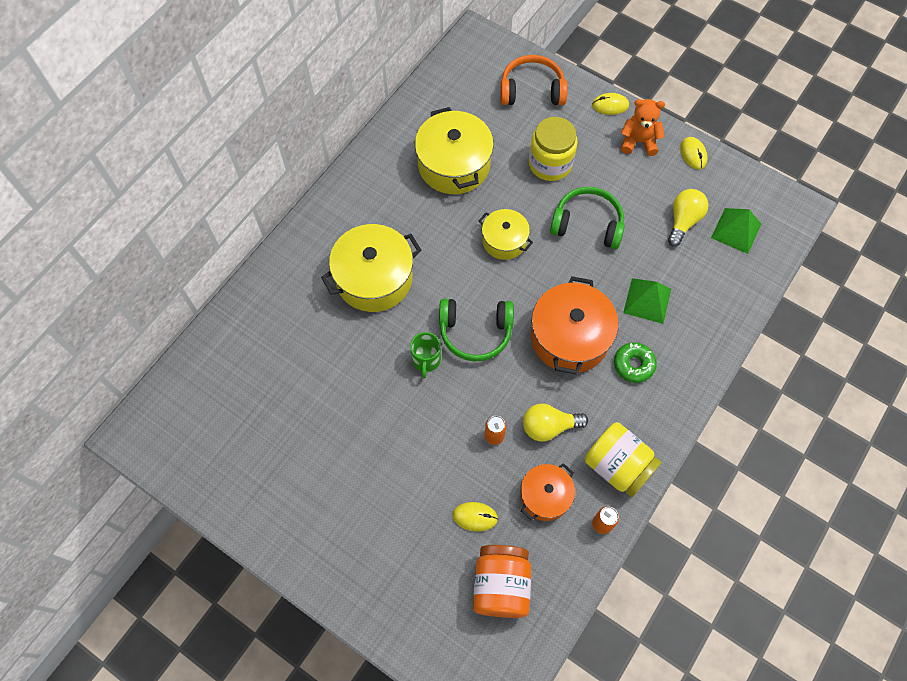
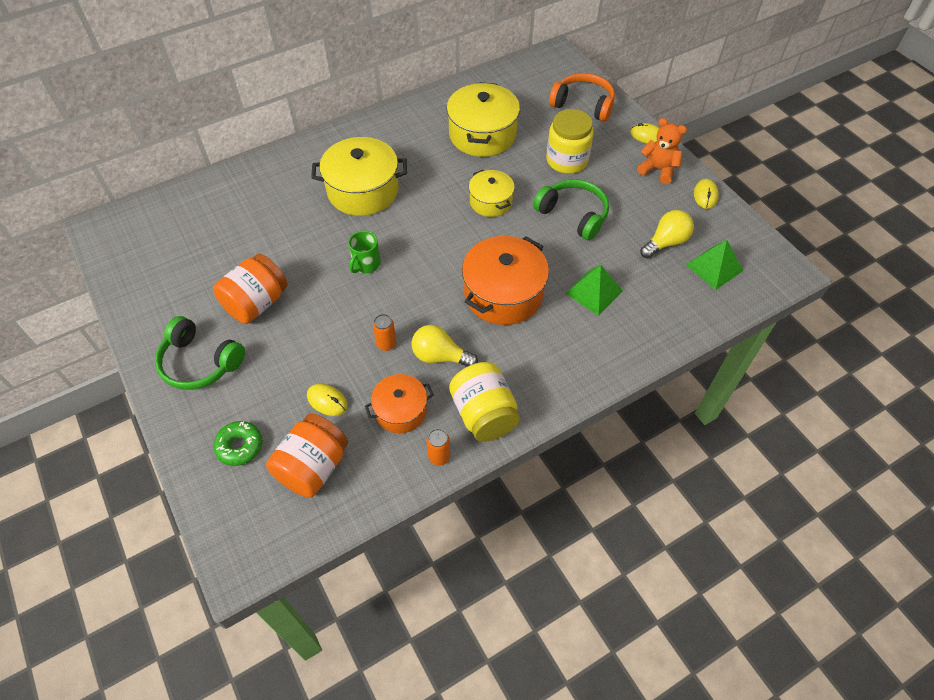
camera: 25 degrees right, 10 degrees down
(347, 448) = (256, 303): none -> orange jar
(475, 332) = (421, 259): green headphones -> green headphones (200, 363)
(633, 364) = (550, 338): green donut -> green donut (240, 446)

